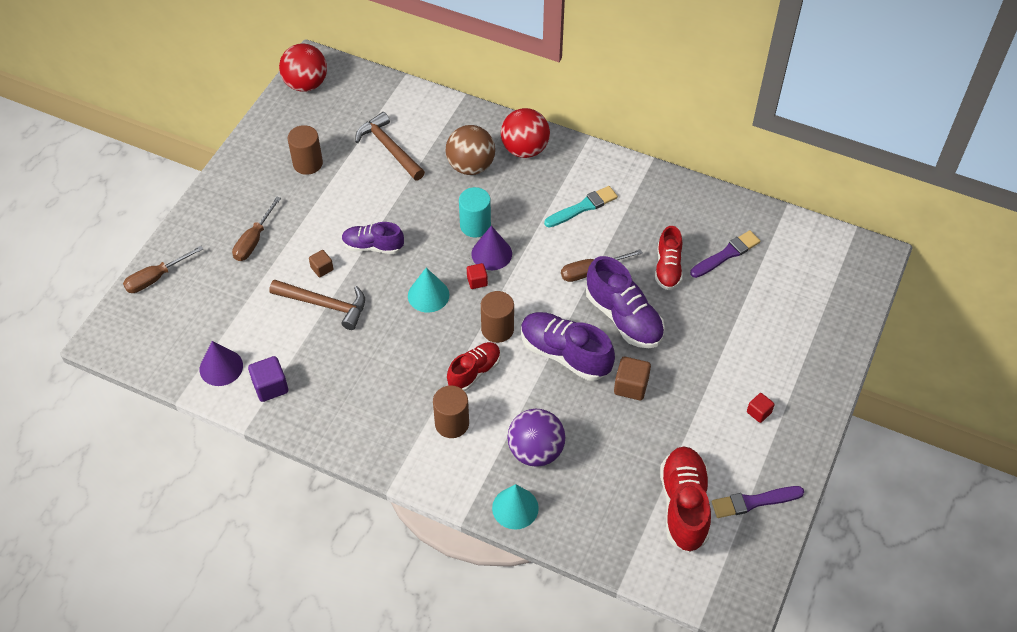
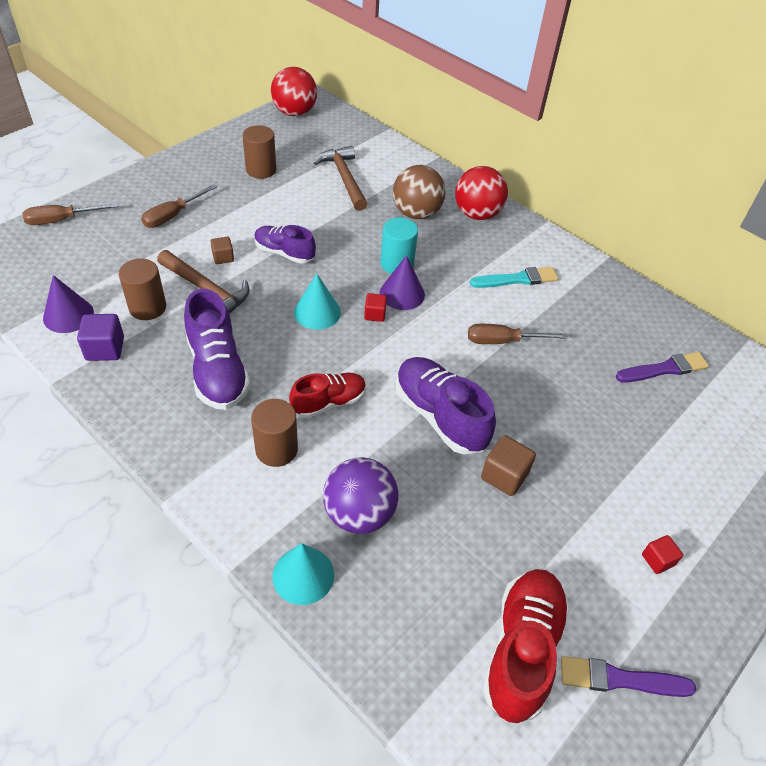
camera: 15 degrees right, 5 degrees down
(497, 329) = (375, 367): brown cylinder -> brown cylinder (147, 307)
(624, 318) = (522, 398): purple shoe -> purple shoe (217, 370)
(668, 268) = (591, 363): red shoe -> none

